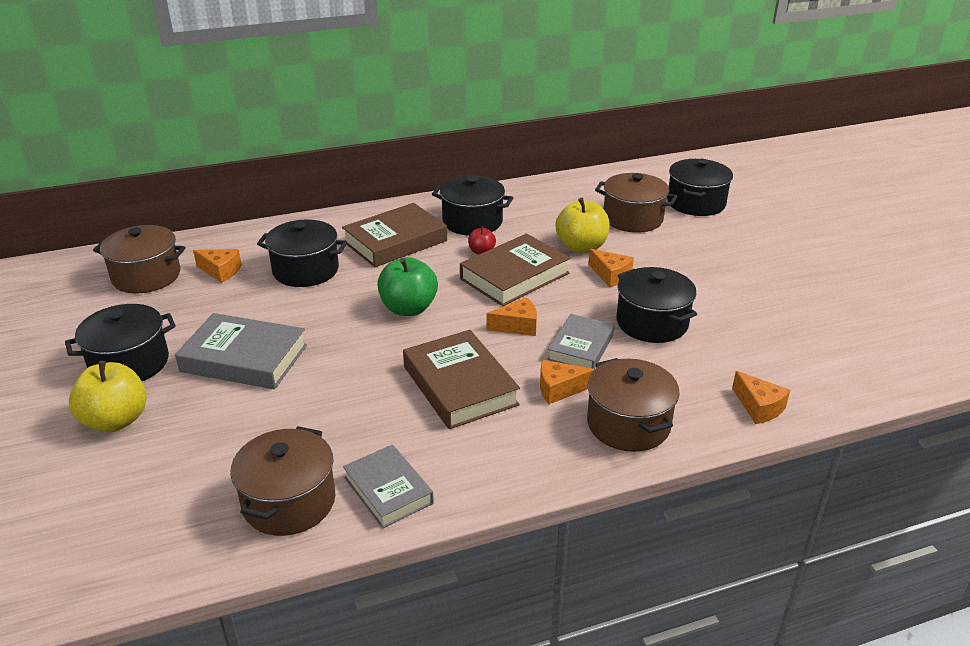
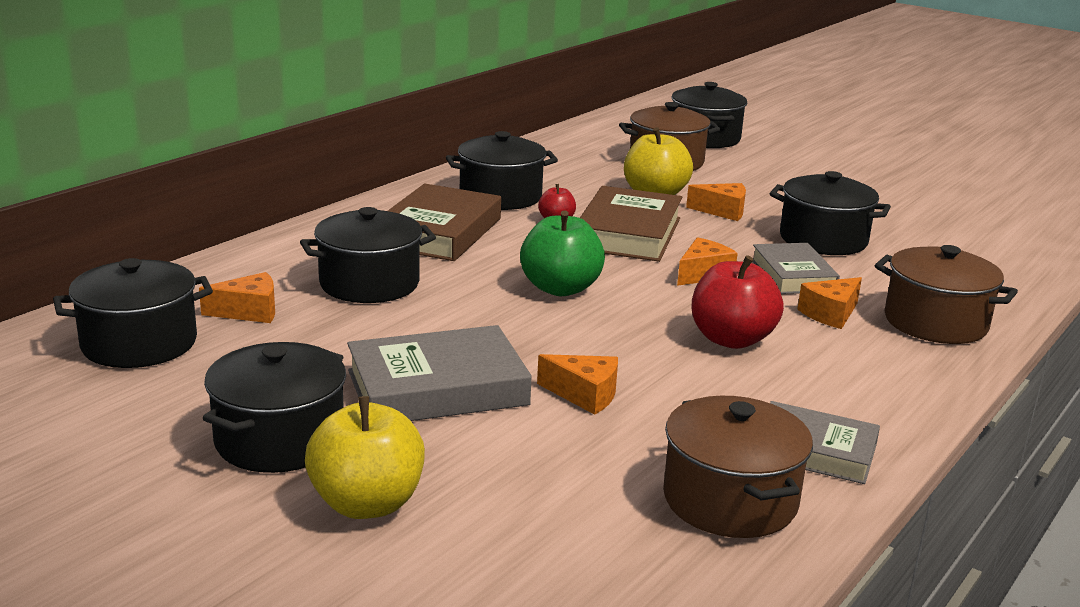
camera: 35 degrees left, 10 degrees down
(146, 276) = (139, 343): brown pot -> black pot
(460, 385) = (731, 339): brown book -> red apple
(758, 407) = (1012, 278): orange cheese -> orange cheese (584, 395)

